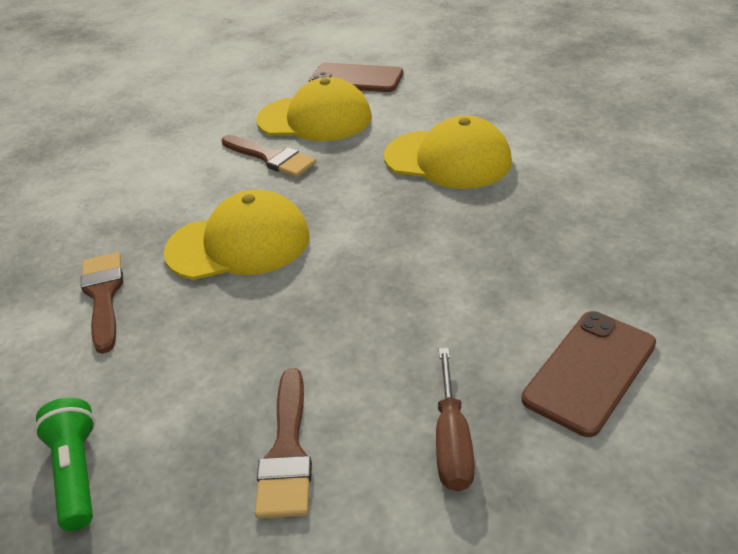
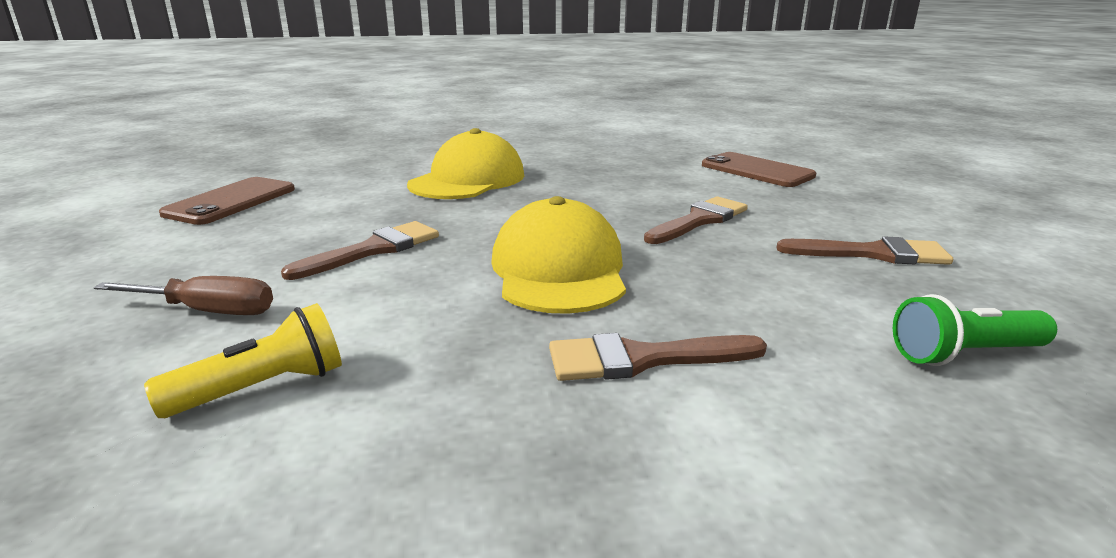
camera: 85 degrees left, 15 degrees down
(101, 176) = (263, 388): none -> yellow flashlight
(315, 119) = (303, 225): yellow cap -> none
(366, 317) = (699, 220): none -> brown brush
(451, 440) = (833, 205): brown screwdriver -> brown screwdriver (207, 311)

